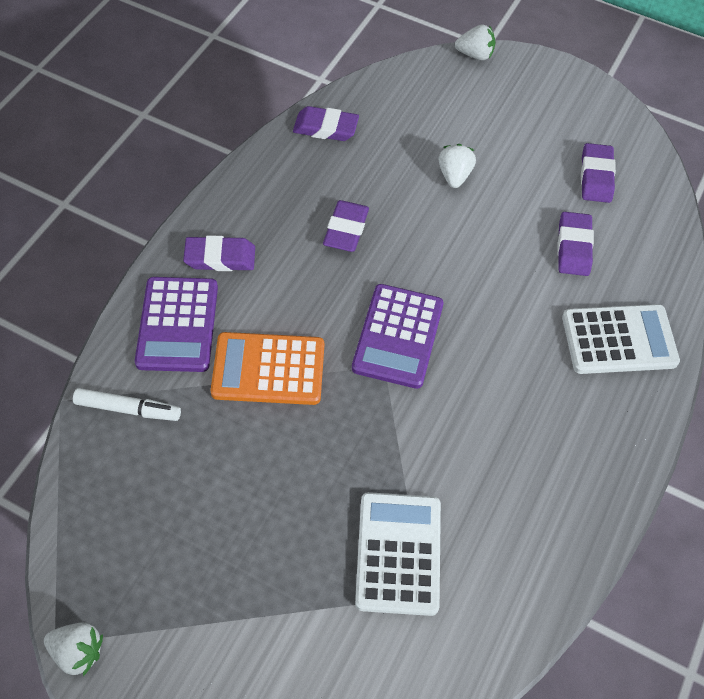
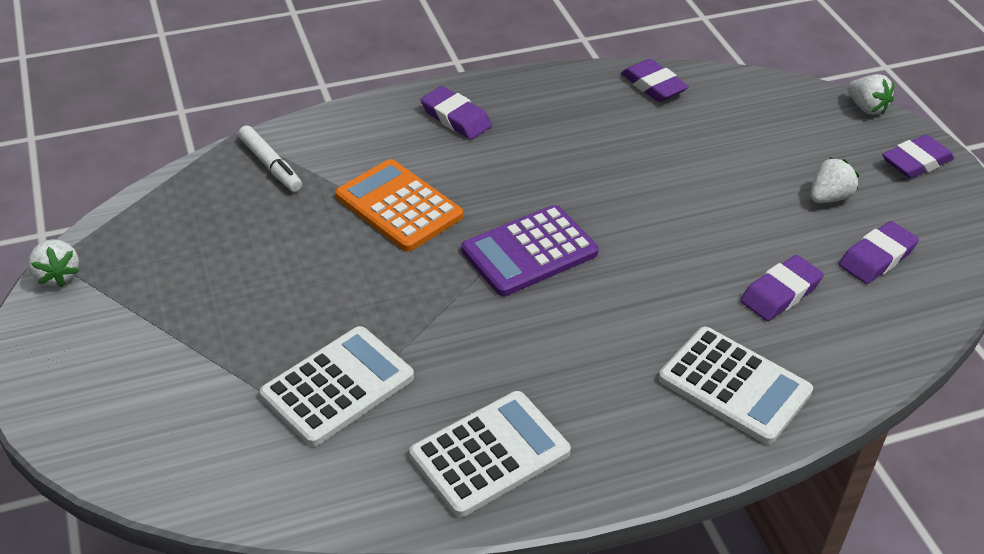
camera: 45 degrees right, 15 degrees down
(177, 325) = (370, 139): purple calculator -> none
(346, 229) = (580, 158): purple eraser -> purple eraser (916, 162)
(454, 175) = (729, 178): white strawberry -> white strawberry (829, 197)
(544, 515) = (490, 454): none -> white calculator

